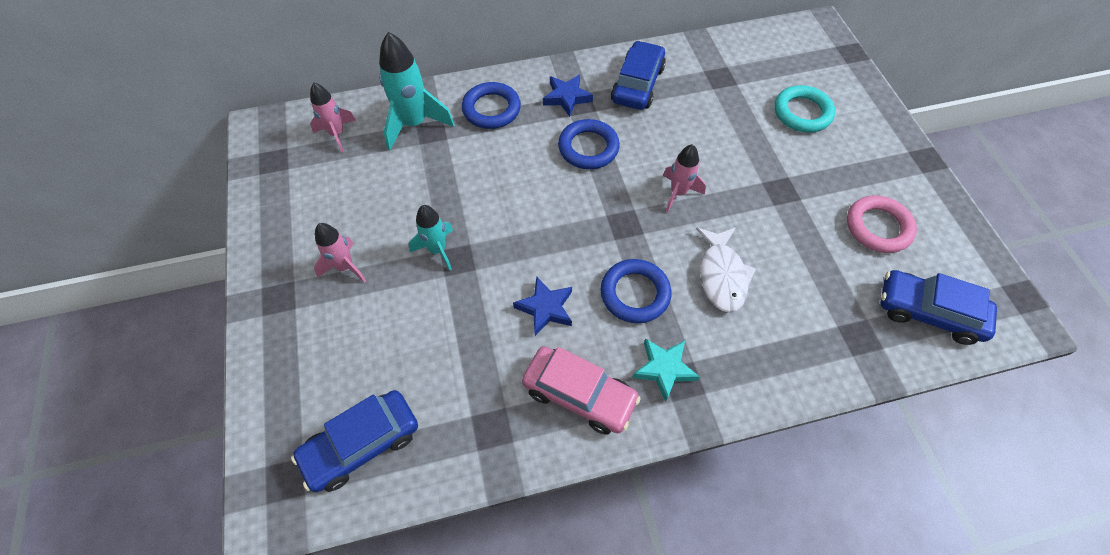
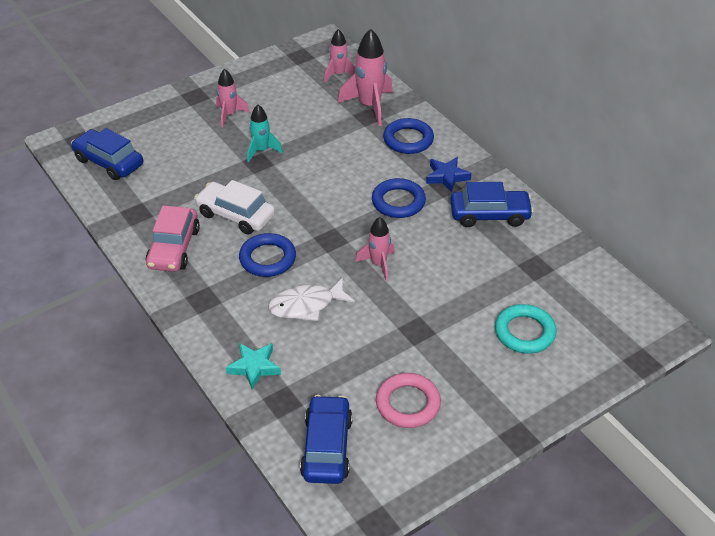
camera: 70 degrees right, 15 degrees down
(414, 124) = (369, 106): turquoise rocket -> pink rocket
(545, 308) = (235, 215): blue star -> white car
(664, 369) = (209, 287): turquoise star -> turquoise star (254, 367)

